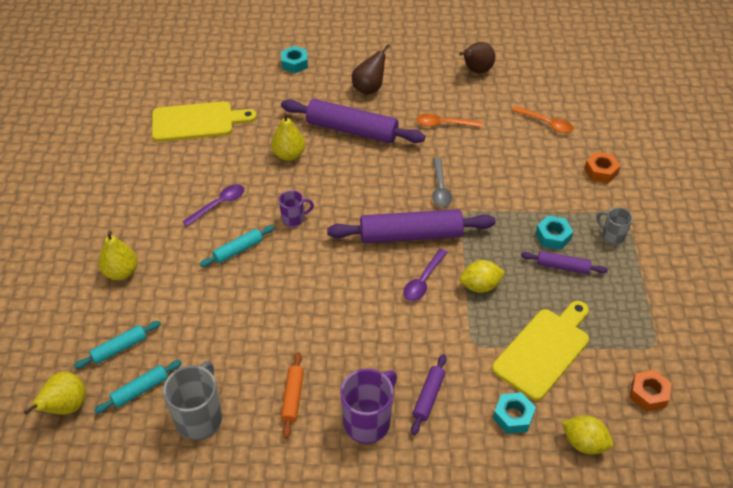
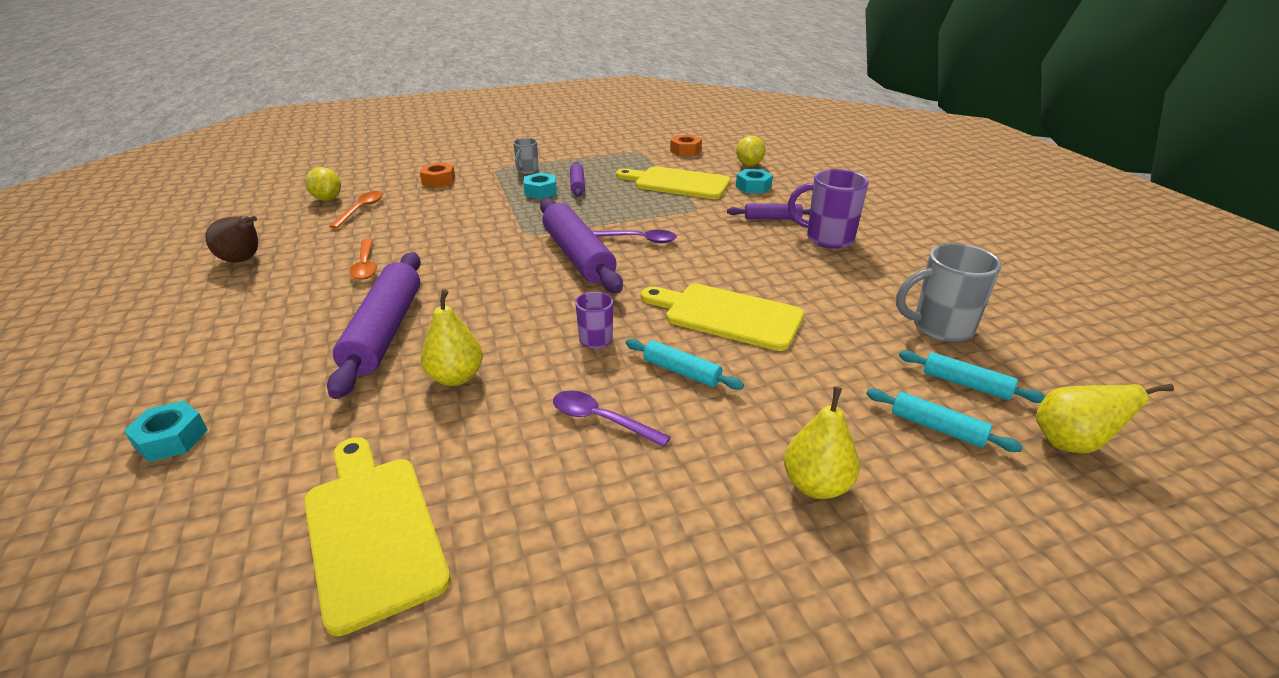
camera: 110 degrees left, 15 degrees down
(284, 295) = (727, 315): none -> yellow cutting board
(292, 398) = (849, 279): orange rolling pin -> none
(369, 88) = (274, 336): brown pear -> none
(440, 188) = (492, 251): grey spoon -> none
(480, 286) = (626, 214): yellow lemon -> yellow lemon (327, 199)

